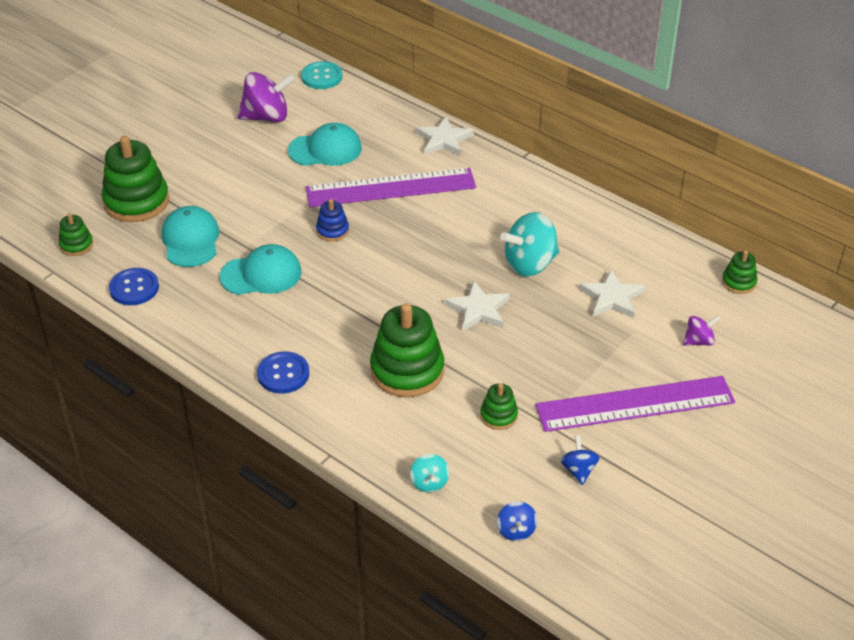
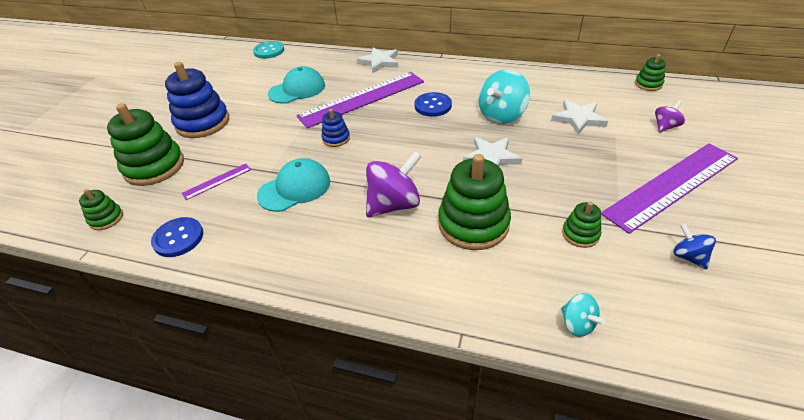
camera: 20 degrees left, 0 degrees up
(190, 240) = (217, 181): turquoise cap -> purple ruler
(203, 161) = (203, 123): none -> blue stacking toy
(267, 117) = (240, 82): purple spinning top -> purple spinning top (394, 204)
(283, 374) = (364, 267): blue button -> blue button (433, 106)
(516, 531) = (698, 341): blue spinning top -> none

